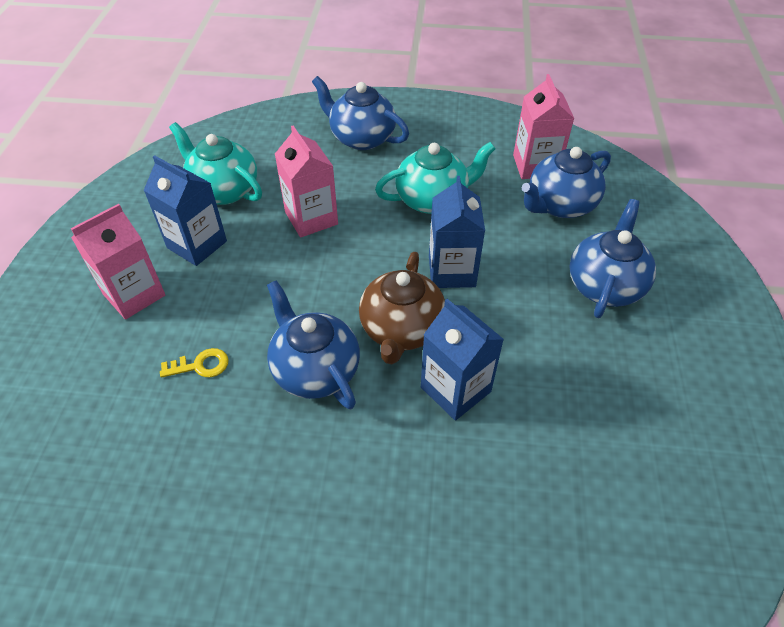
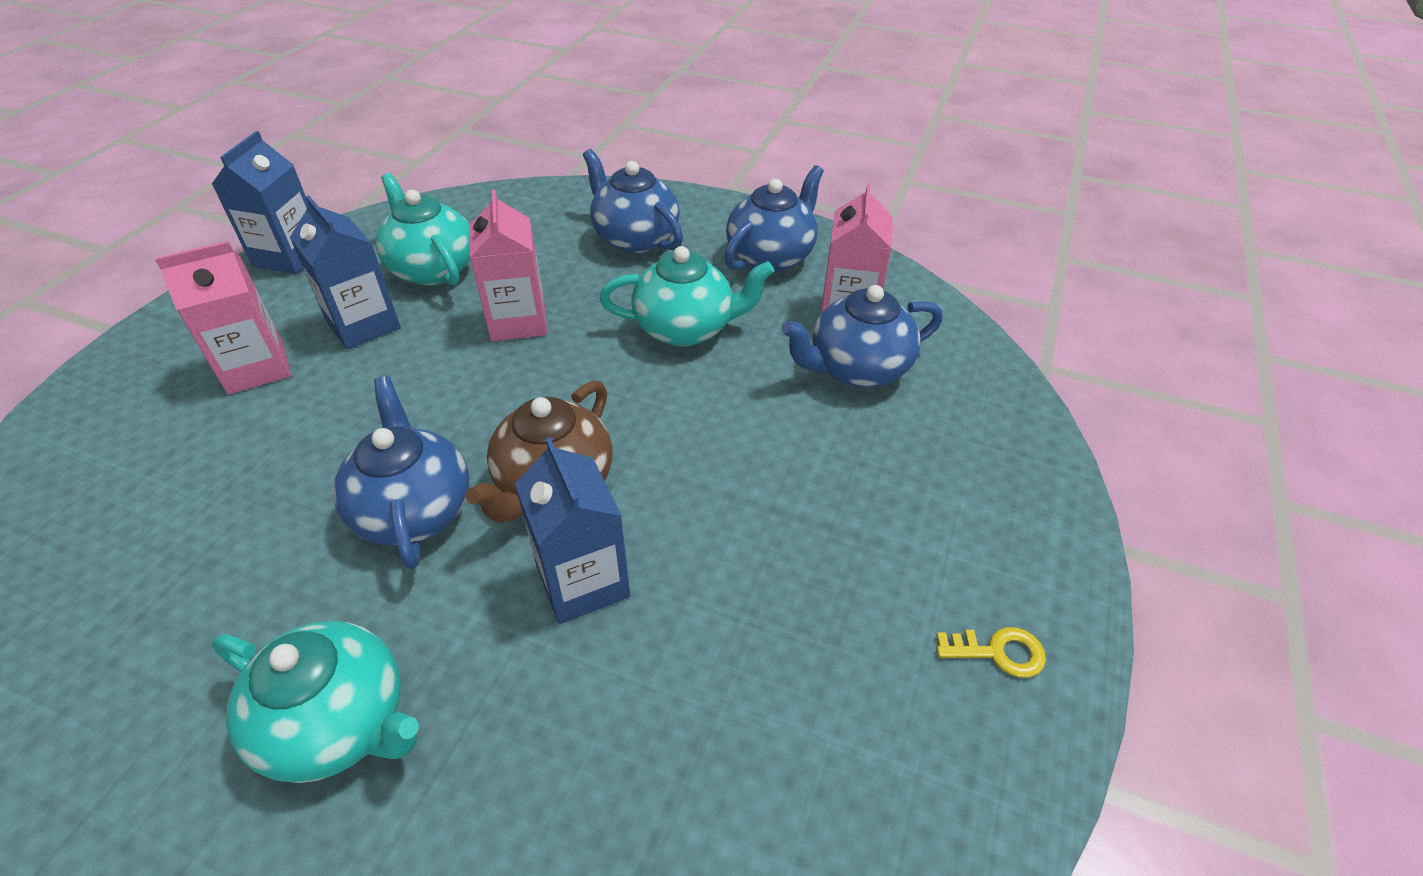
camera: 15 degrees right, 5 degrees down
(200, 365) = (279, 470): yellow key -> yellow key (998, 652)
(347, 520) = (339, 723): none -> turquoise teapot
(451, 271) = (662, 423): blue carton -> blue carton (289, 256)
(604, 285) = (869, 489): blue teapot -> blue teapot (771, 256)

